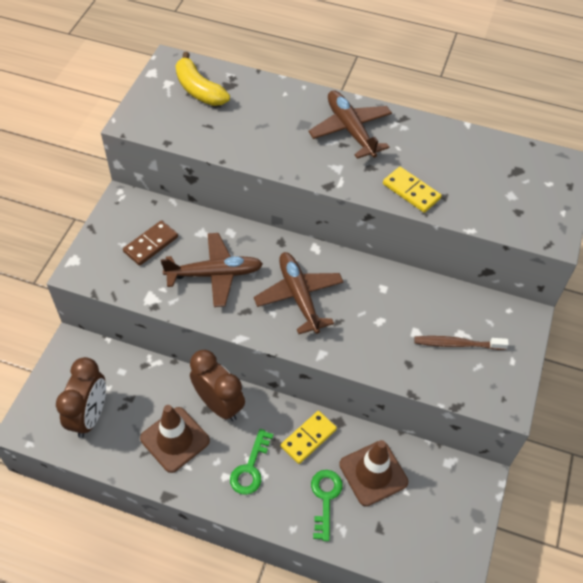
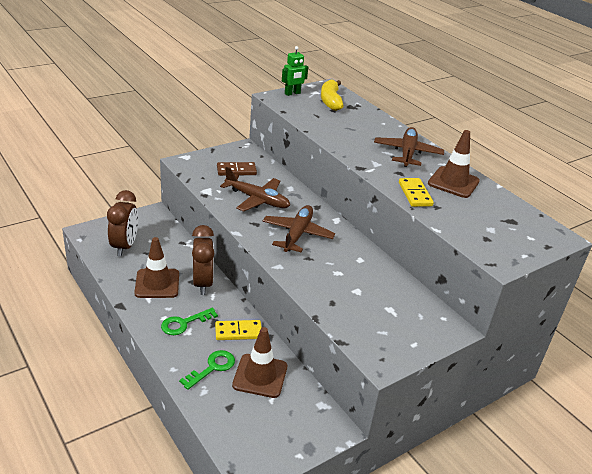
camera: 35 degrees right, 20 degrees down
(90, 416) = (124, 246): brown clock -> brown clock turned 45 degrees counterclockwise
(146, 102) = (292, 93): none -> green robot
(428, 148) = (453, 182): none -> brown traffic cone
(457, 344) = (380, 312): brown toothbrush -> none

